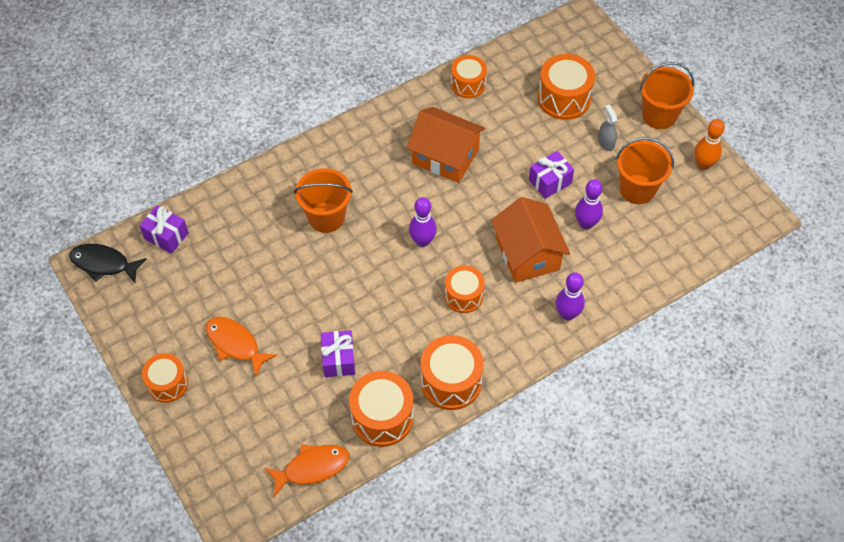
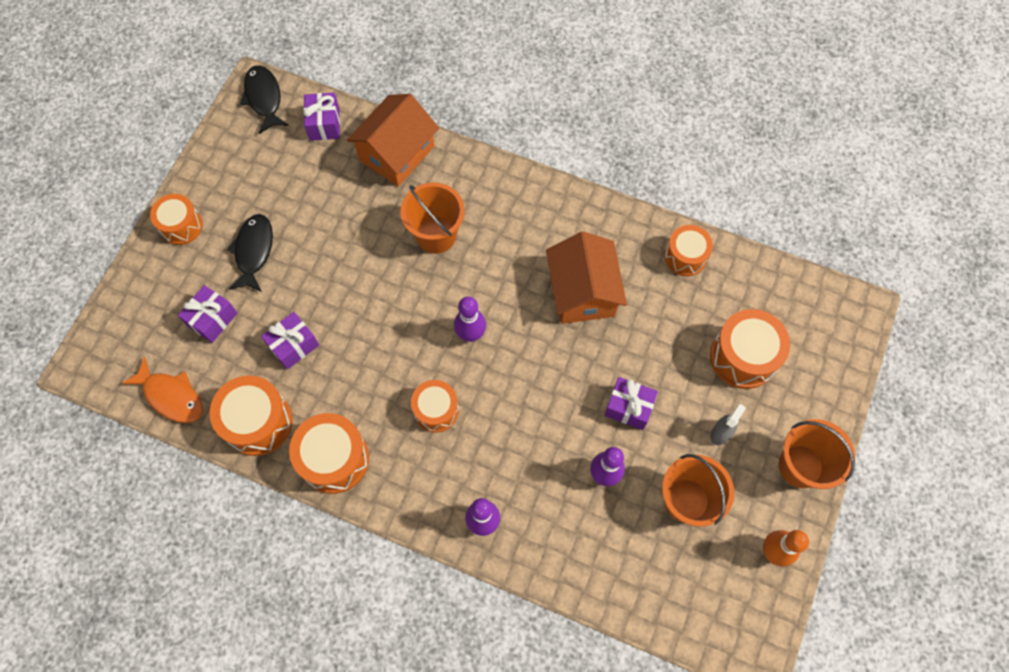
camera: 55 degrees right, 10 degrees up
(235, 344) = (253, 251): orange fish -> black fish
(270, 404) = (212, 319): none -> purple gift
(527, 254) = (526, 439): orange house -> orange house (396, 153)

